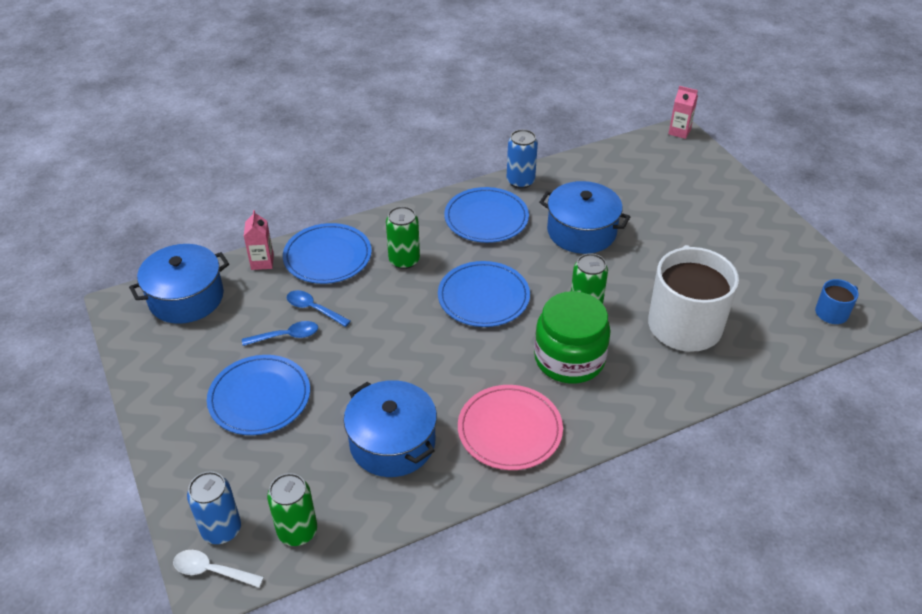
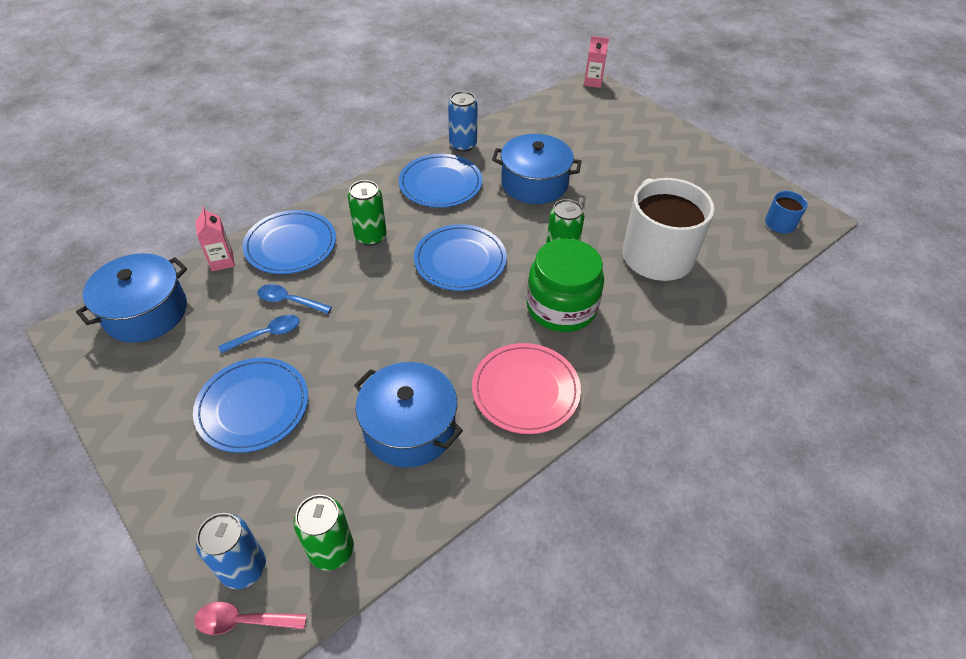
camera: 15 degrees left, 5 degrees up
(212, 571) = (244, 621): white spoon -> pink spoon

